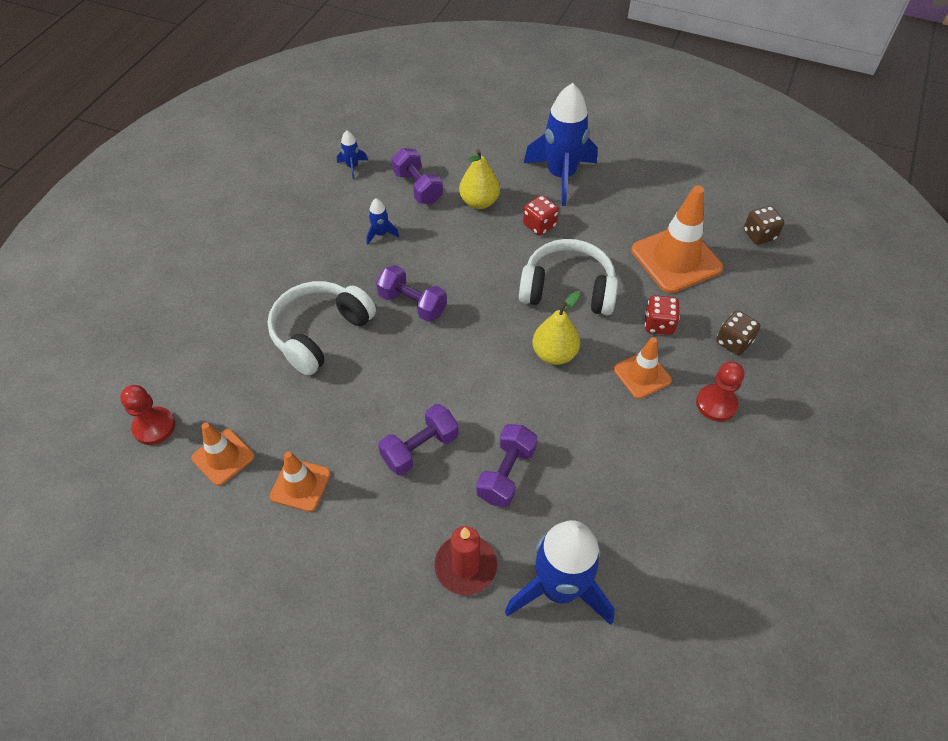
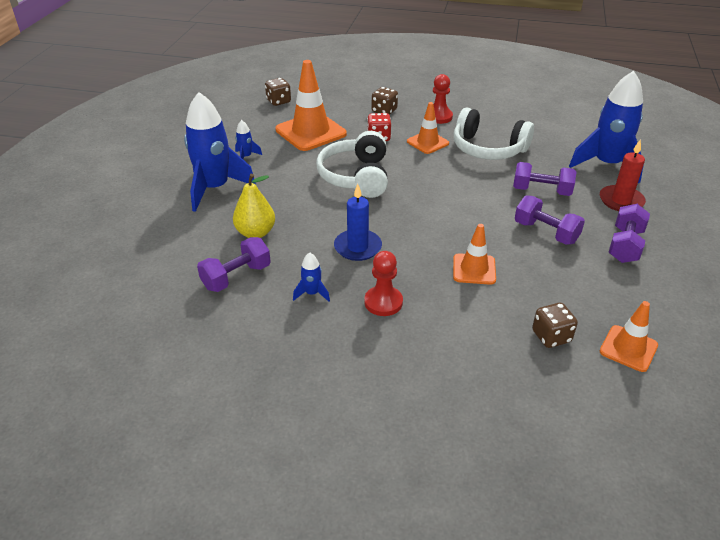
camera: 100 degrees left, 15 degrees down
(154, 427) = (632, 415): red pawn -> red pawn (383, 302)
(263, 397) = (551, 336): none -> brown dice
(300, 485) = (619, 291): orange traffic cone -> orange traffic cone (474, 269)
(320, 333) = (458, 312): white headphones -> white headphones (488, 149)
(353, 167) = (201, 336): blue rocket -> blue rocket (246, 157)
(412, 304) = (400, 257): purple dumbbell -> purple dumbbell (625, 246)
(437, 273) = (357, 247): none -> blue candle
(539, 225) = (283, 195): red dice -> none
(554, 354) = (425, 178): yellow pear -> none

